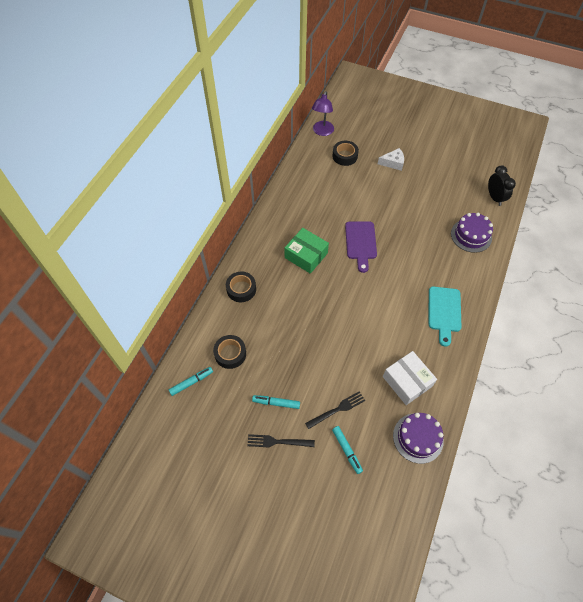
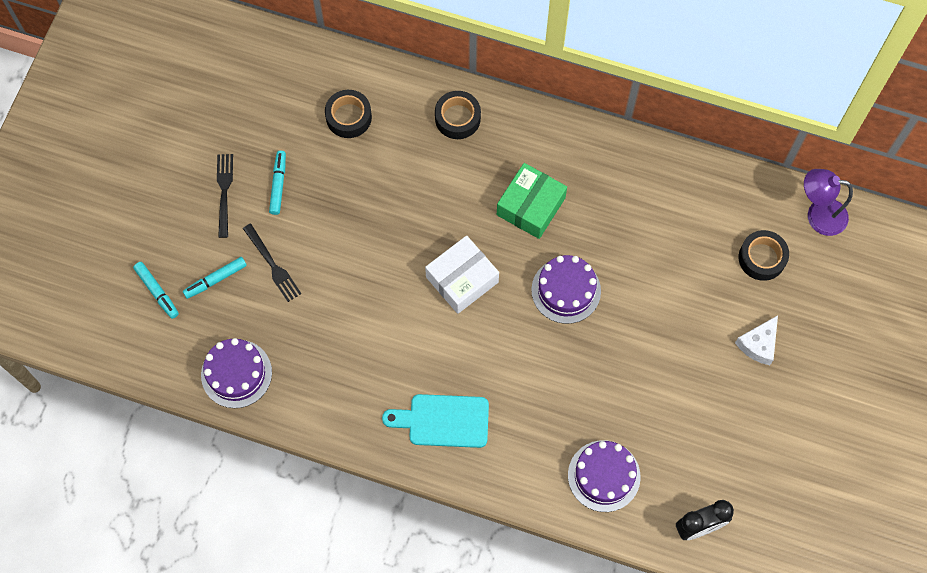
camera: 85 degrees right, 10 degrees up
(191, 382) = (302, 74): turquoise marker -> turquoise marker (157, 292)
(361, 243) = (566, 290): purple cutting board -> purple cake
(393, 163) = (758, 344): white cheese -> white cheese turned 45 degrees clockwise
(407, 381) = (320, 361): white box -> white box (462, 279)

